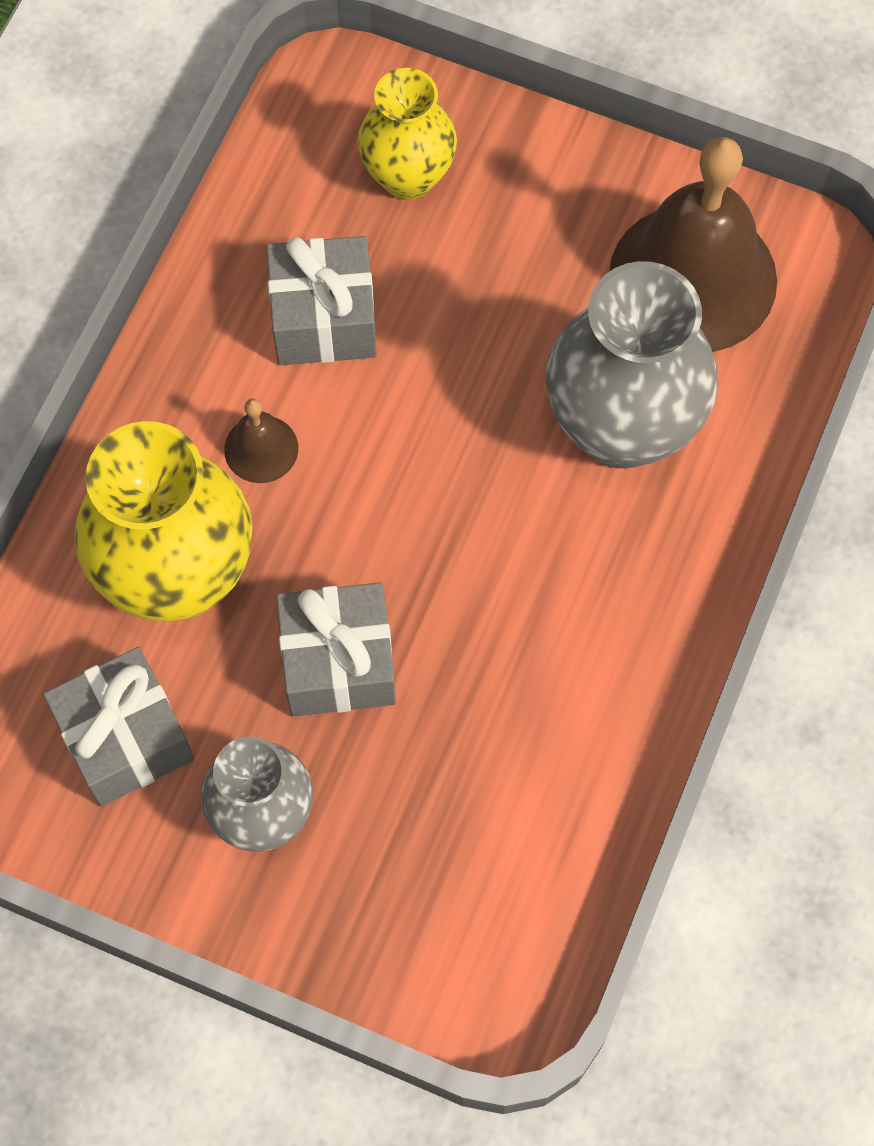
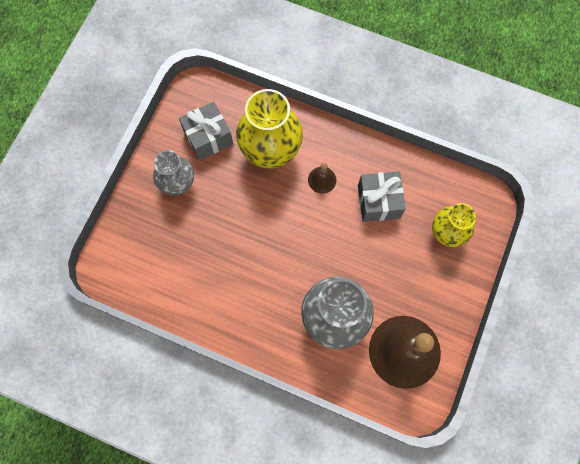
camera: 90 degrees right, 5 degrees up
(338, 662) = (235, 209): grey gift -> none

